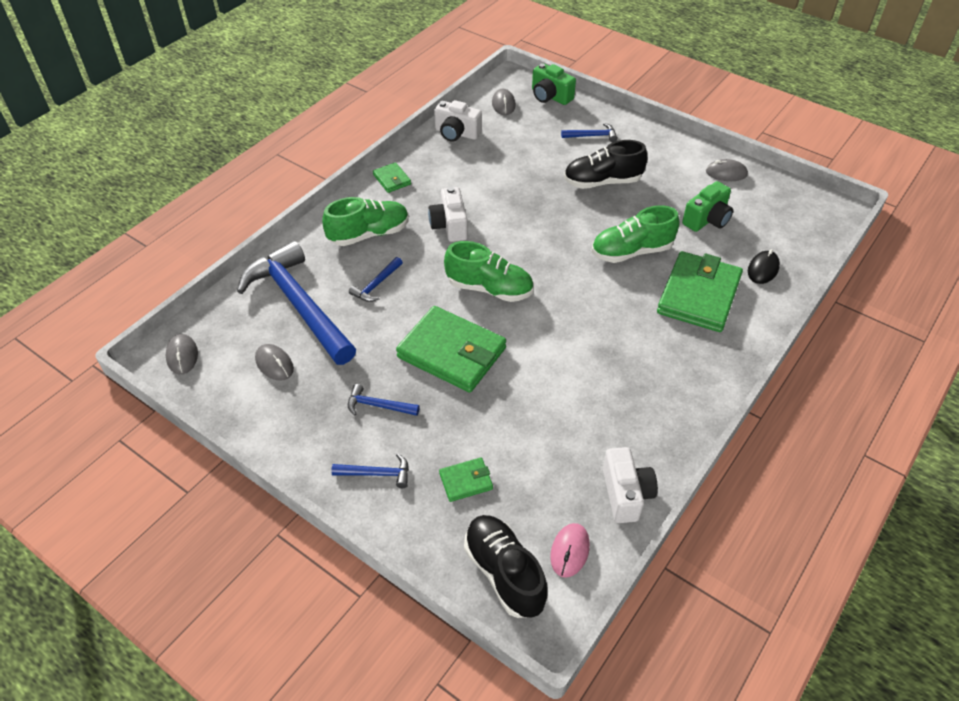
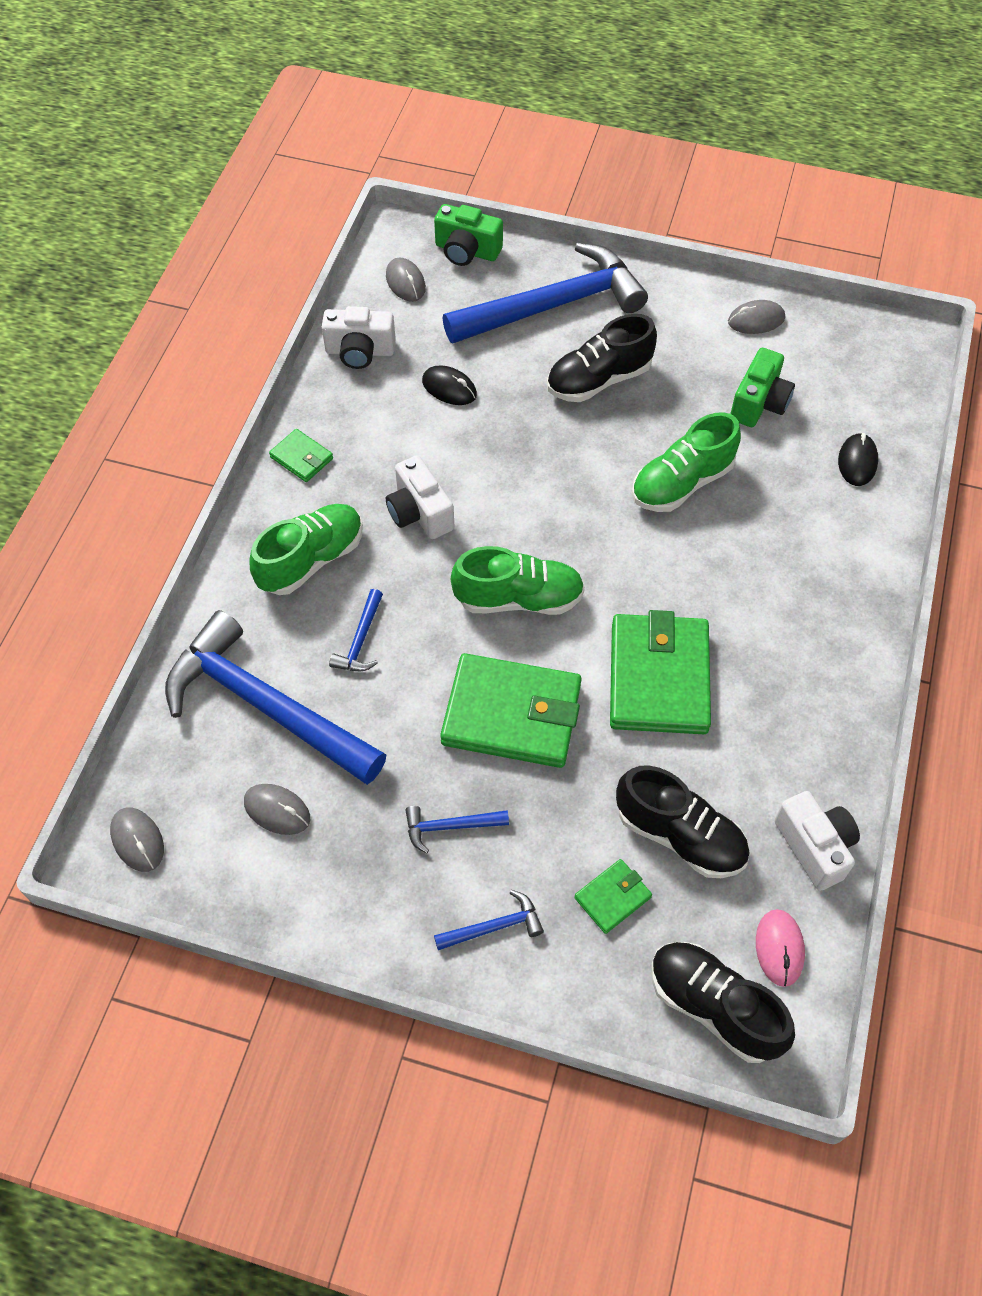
camera: 20 degrees left, 10 degrees up
(503, 164) = (449, 388): none -> black mouse
(531, 457) = (680, 835): none -> black shoe
(592, 136) = (553, 305): blue hammer -> blue hammer, size x2.49
(698, 295) = (792, 526): green wallet -> green wallet (658, 678)

